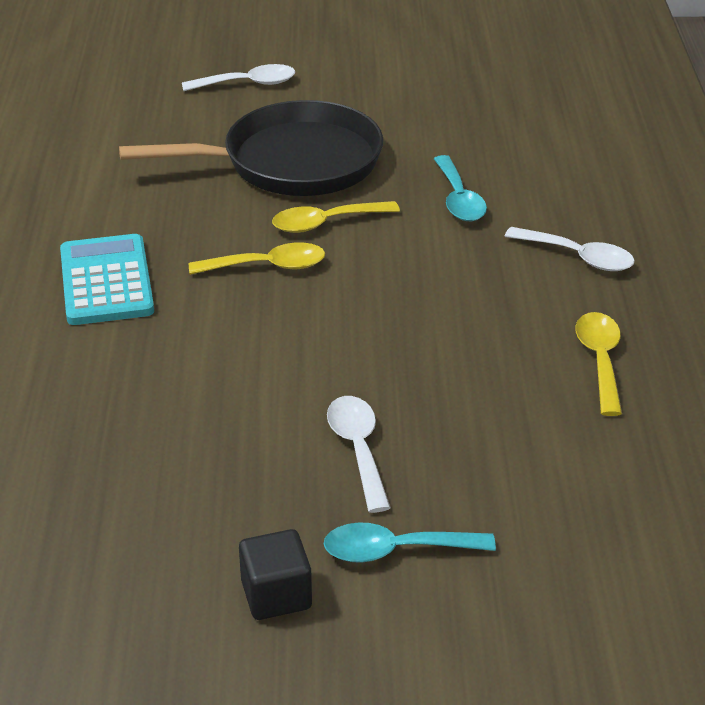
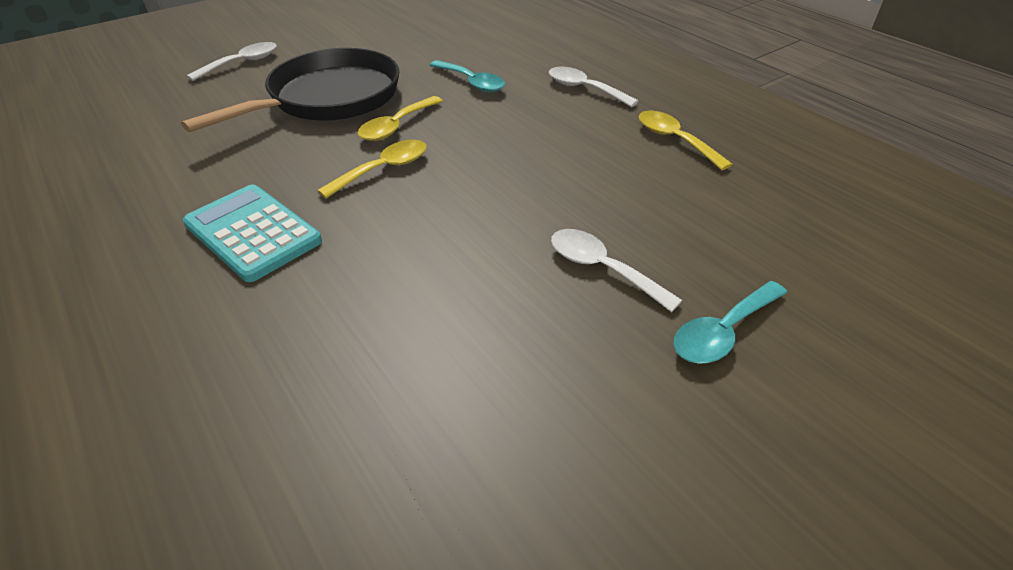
camera: 35 degrees left, 5 degrees up
(276, 595) = (688, 427): black cube -> none
(577, 257) = (584, 89): white spoon -> white spoon turned 135 degrees counterclockwise

